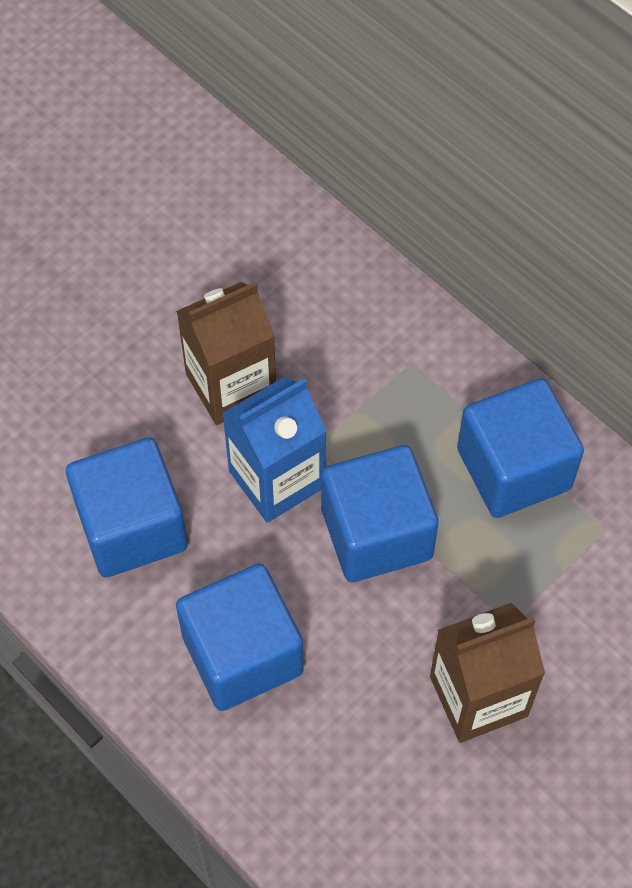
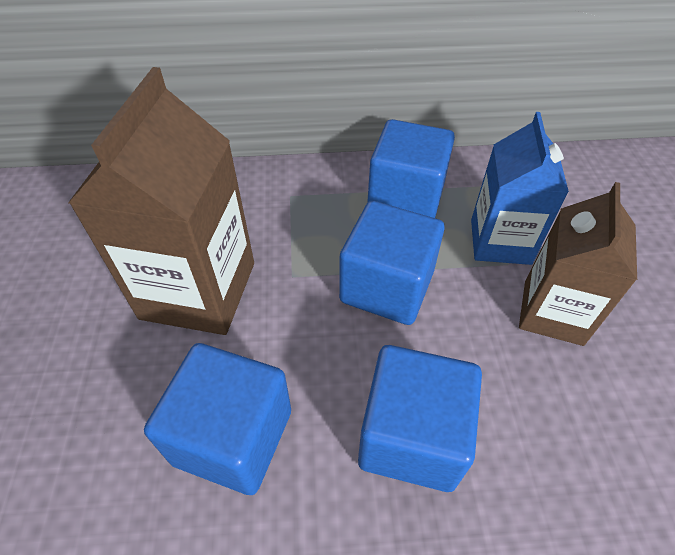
camera: 50 degrees left, 10 degrees down
(231, 385) = (198, 290): brown carton -> brown carton, size x1.50
(277, 479) = (293, 313): blue carton -> blue carton (500, 241)

